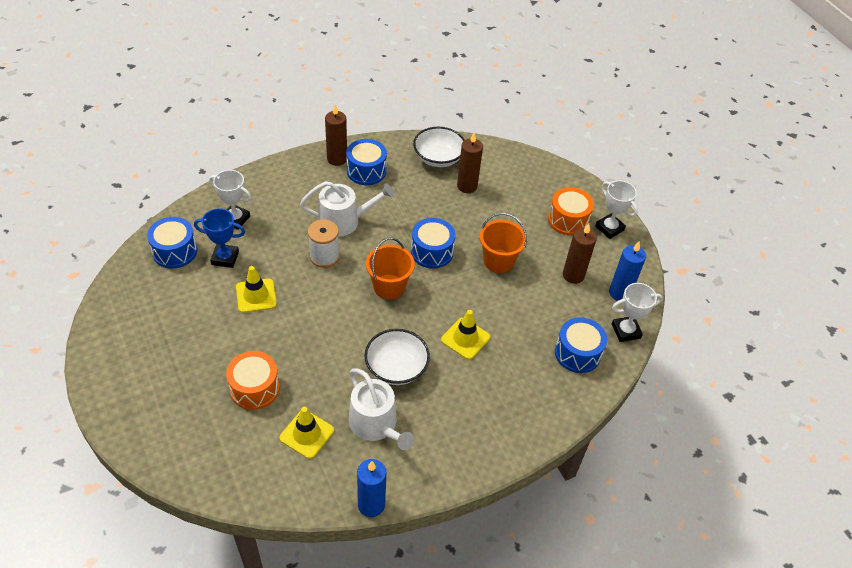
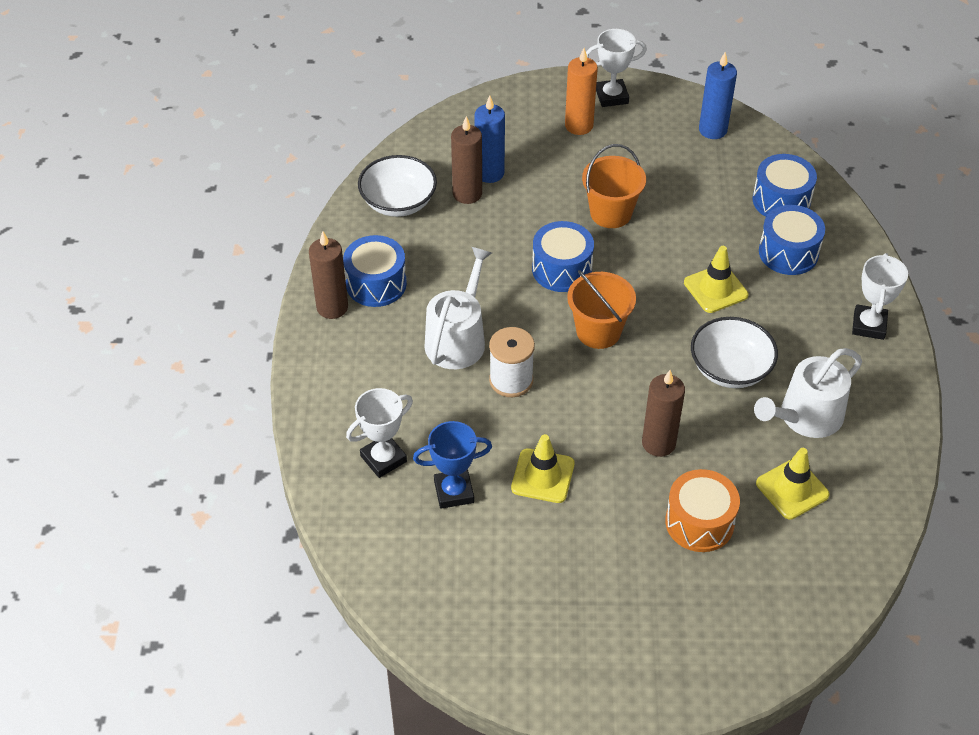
camera: 60 degrees left, 0 degrees up
(175, 251) = (408, 549): blue drum -> blue drum (788, 253)
(225, 258) = (454, 492): blue trophy -> blue trophy turned 45 degrees clockwise
(371, 504) = (913, 458): blue candle -> blue candle (489, 173)
(376, 425) = (805, 417): white watering can -> white watering can turned 150 degrees clockwise
(568, 220) = (579, 126): orange drum -> orange candle
(573, 275) = (667, 157): brown candle -> brown candle (658, 443)
(626, 331) = (769, 148): white trophy -> white trophy (869, 325)

